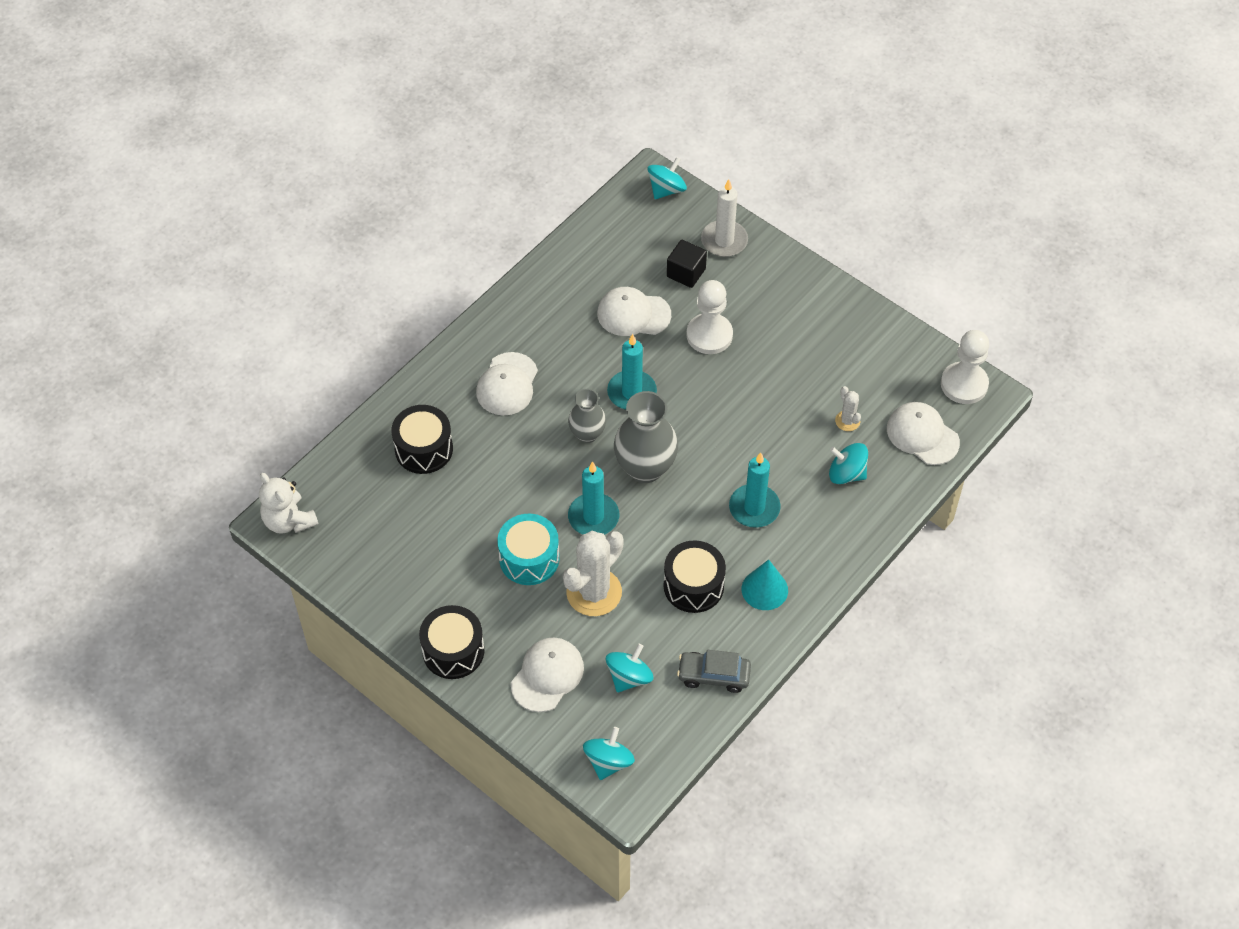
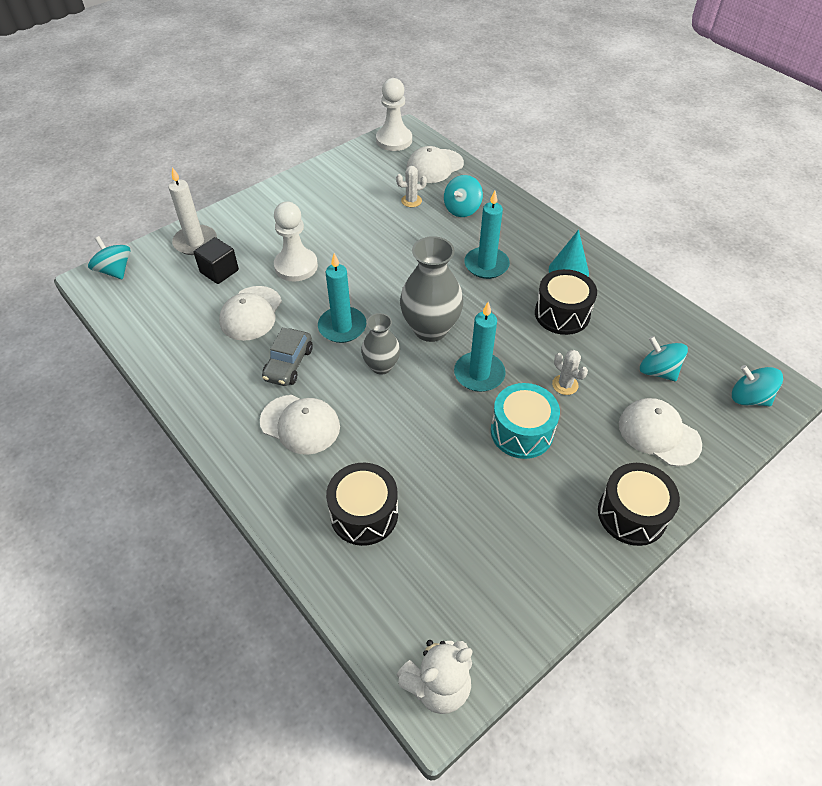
camera: 80 degrees left, 5 degrees down
(594, 592) = (565, 385): white cactus -> white cactus, size x0.48
(713, 675) = (653, 314): grey car -> grey car (288, 364)

